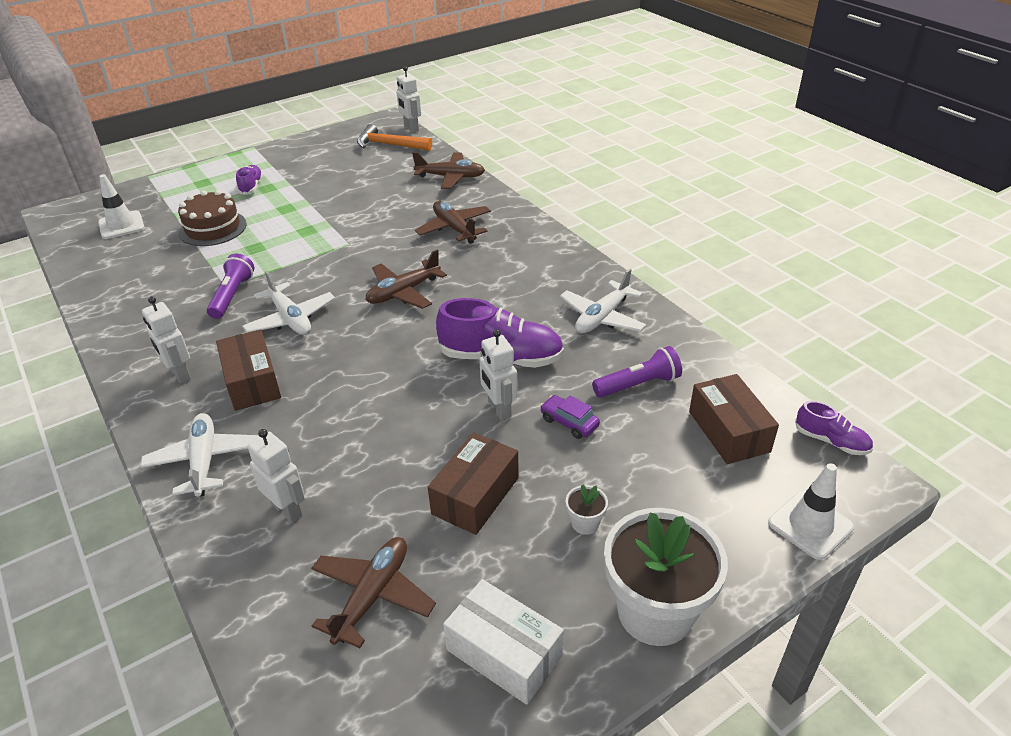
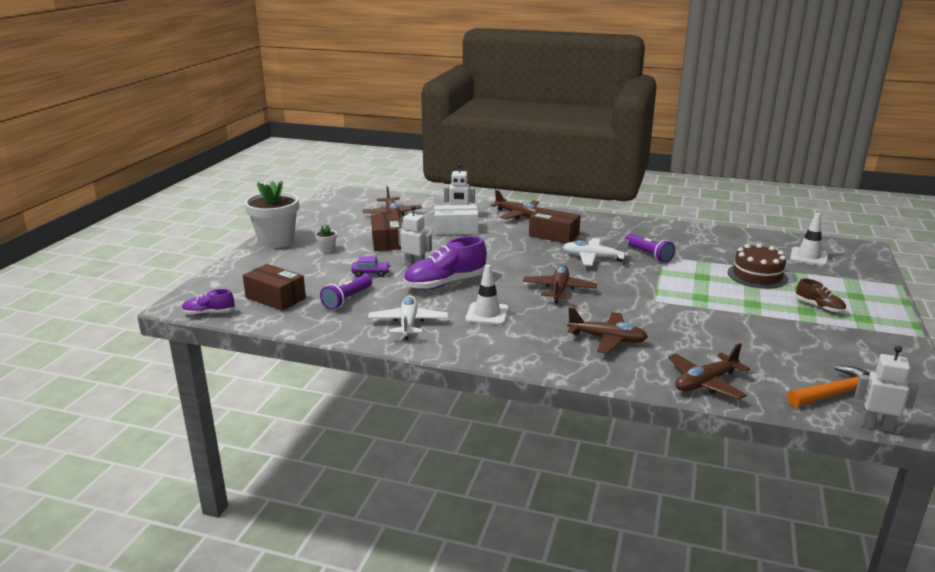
camera: 140 degrees right, 15 degrees down
(179, 374) = (592, 227): white robot -> none
(204, 461) = (518, 215): white plane -> brown plane
(251, 186) = (819, 307): purple shoe -> brown shoe
(504, 653) = (328, 219): white box -> white box (456, 229)
(810, 525) = (213, 280): white traffic cone -> white traffic cone (487, 314)

